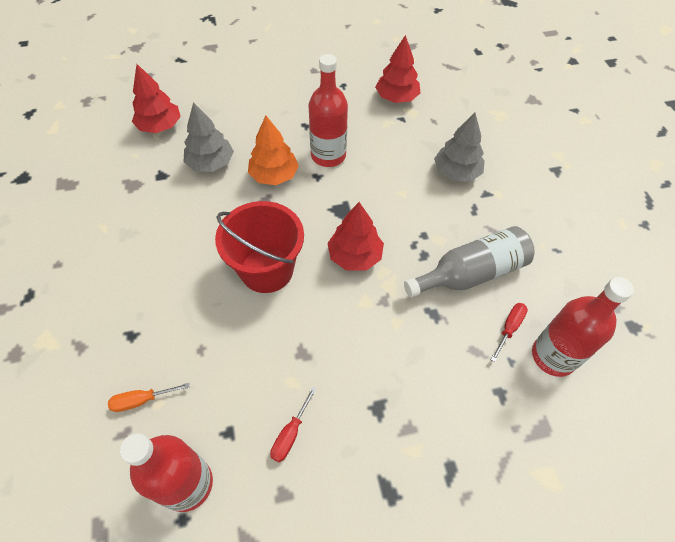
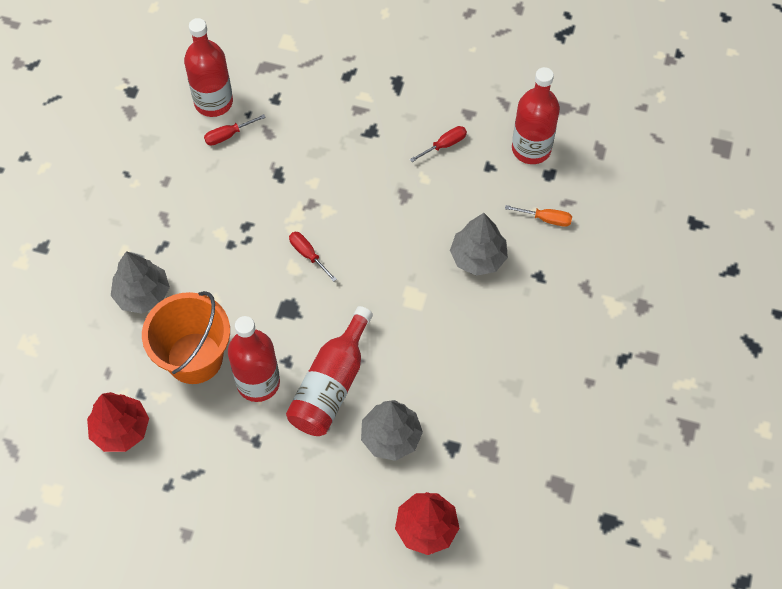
camera: 150 degrees left, 5 degrees up
(199, 325) = (478, 257): none -> grey tree
(266, 270) = (395, 280): red bucket -> none
(274, 175) = (331, 385): orange tree -> red bottle
(354, 256) = (308, 255): red tree -> red screwdriver
(384, 151) = (194, 358): none -> orange bucket
(471, 273) = (219, 190): grey bottle -> none

